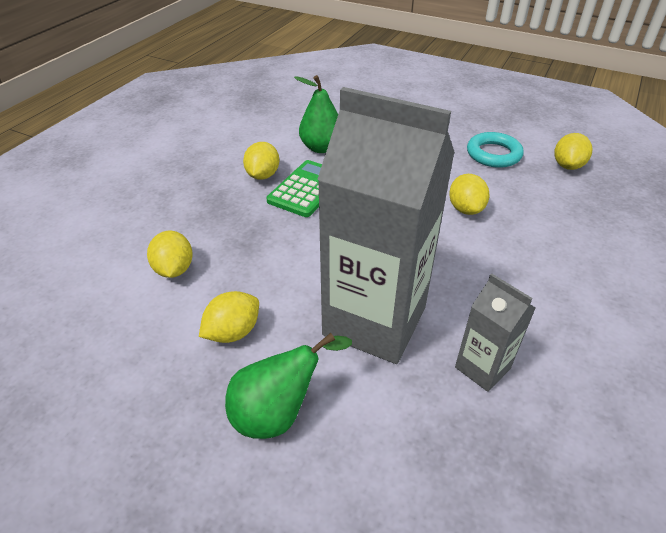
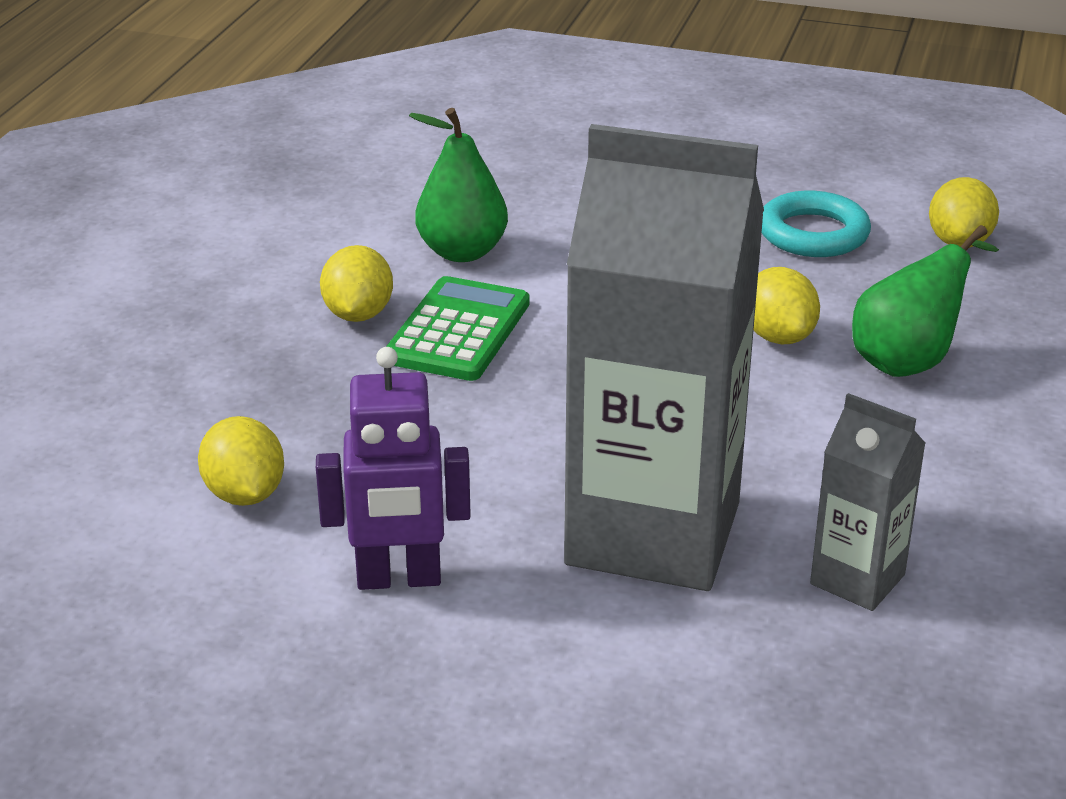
camera: 10 degrees left, 10 degrees down
(233, 332) = (399, 579): yellow lemon -> purple robot
(279, 412) = (524, 682): green pear -> green pear (910, 360)

